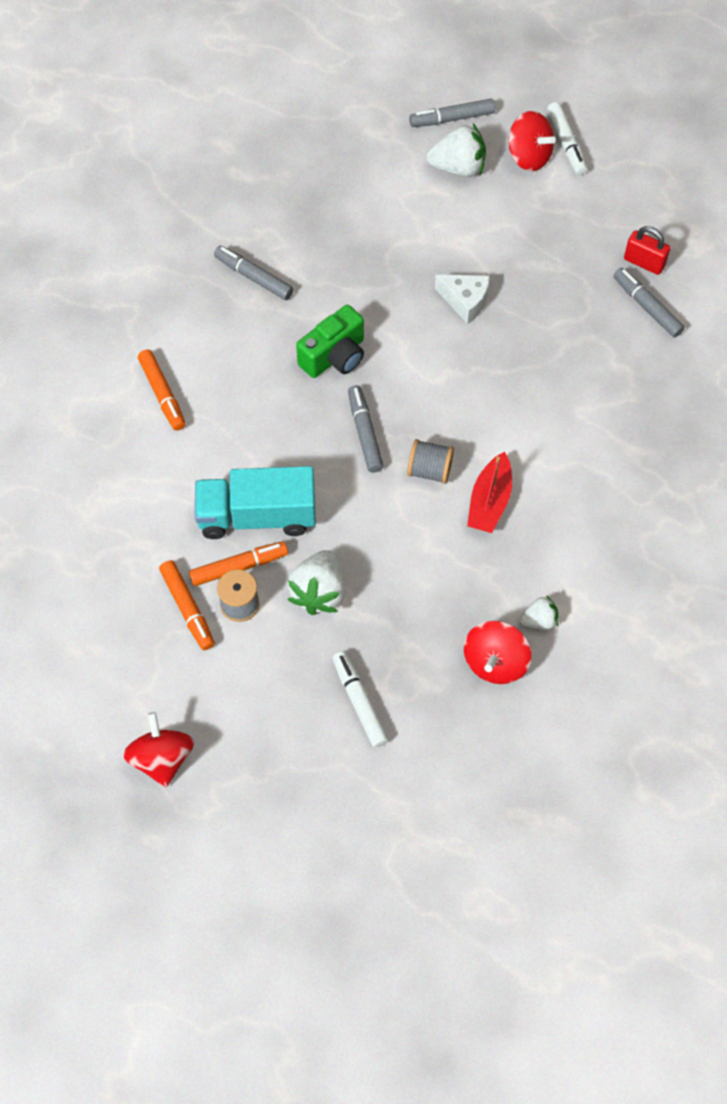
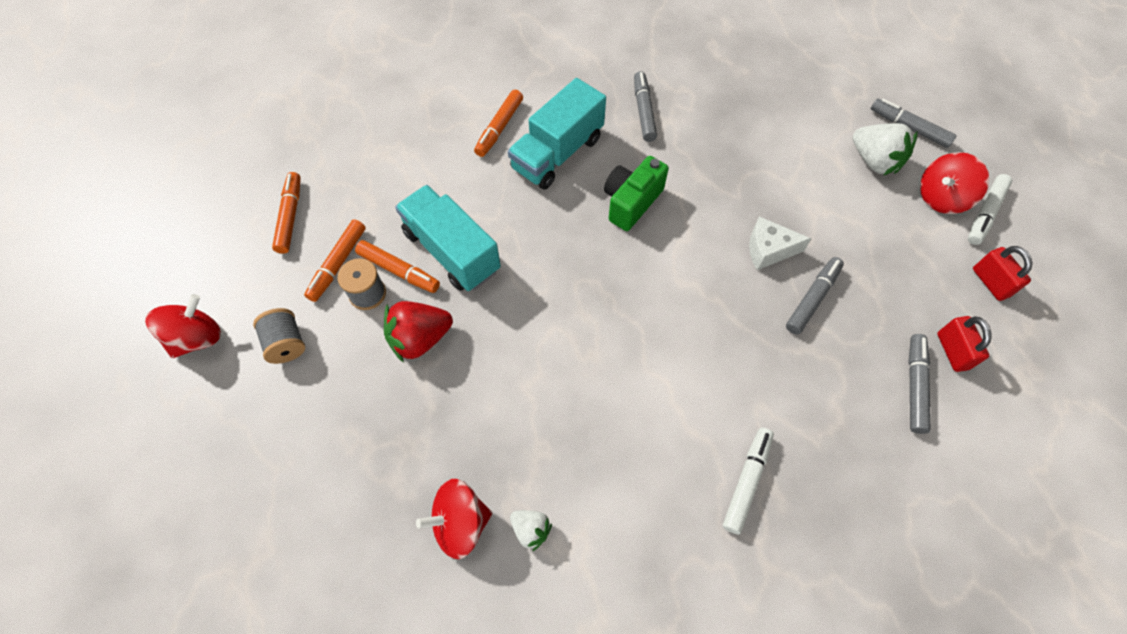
camera: 50 degrees right, 0 degrees up
(99, 616) = (290, 216): none -> orange marker
(234, 371) = (557, 153): none -> turquoise truck
(319, 592) = (420, 339): white strawberry -> red strawberry
(335, 356) = (631, 202): green camera -> green camera turned 120 degrees clockwise
(359, 702) = (342, 441): white marker -> white marker (746, 481)
(365, 433) = (586, 268): grey marker -> grey marker (812, 299)
(429, 470) = (596, 336): grey spool -> grey spool (286, 343)
(465, 301) = (768, 250): white cheese -> white cheese turned 105 degrees clockwise
(489, 502) = (609, 402): red boat -> none
(528, 156) = (941, 198): red spinning top -> red spinning top turned 60 degrees clockwise
(618, 192) = (990, 282): none -> red padlock

